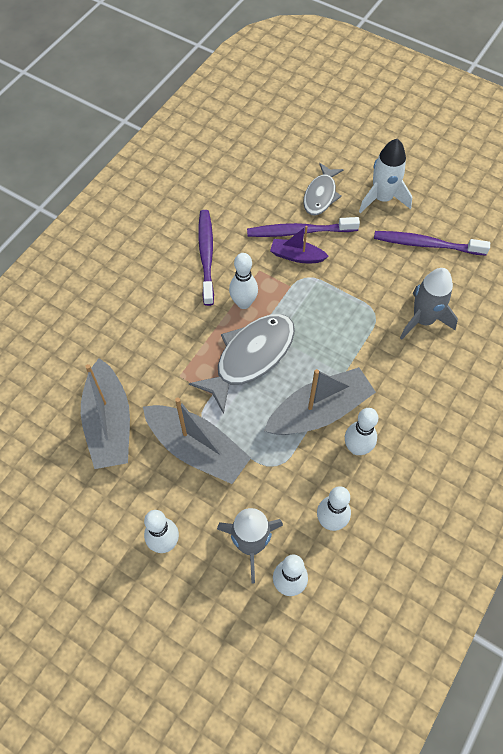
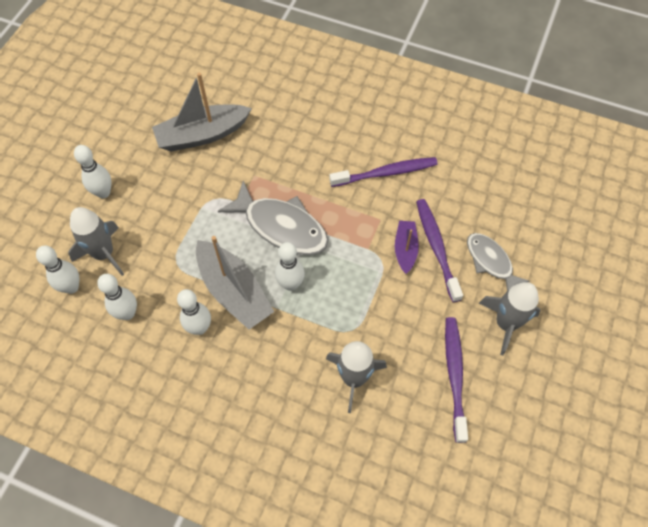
camera: 80 degrees right, 0 degrees up
(197, 449) = (186, 201): grey boat -> none
(243, 303) = (339, 212): white bowling pin -> white bowling pin (290, 284)
(321, 195) = (490, 262): grey fish -> grey fish turned 45 degrees clockwise
(382, 198) = (505, 323): white rocket -> grey rocket

